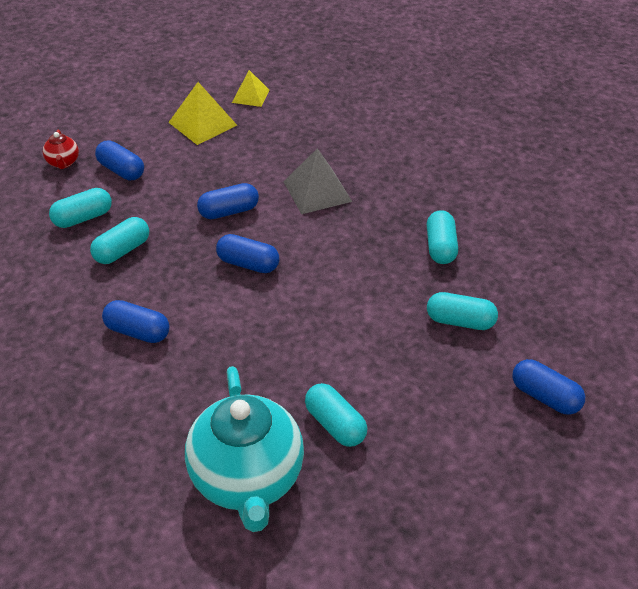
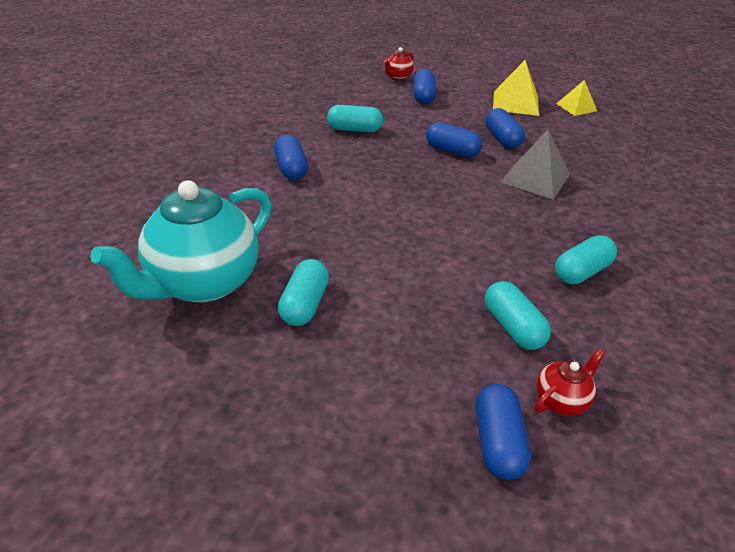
camera: 50 degrees right, 5 degrees down
(83, 218) = (362, 104): turquoise capsule -> none
(248, 264) = (414, 183): blue capsule -> blue capsule (502, 139)
(537, 343) = (561, 400): none -> red teapot

